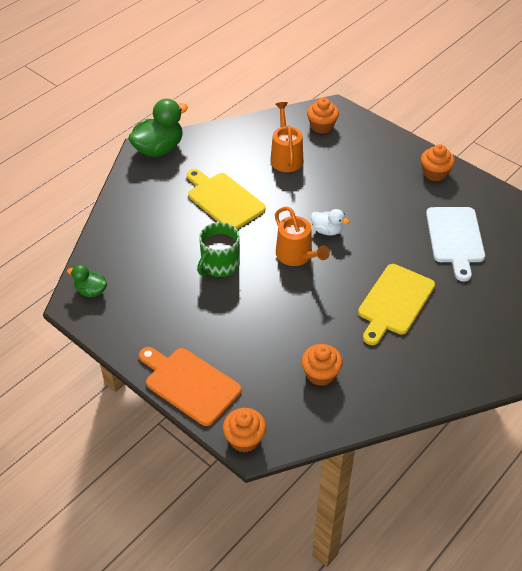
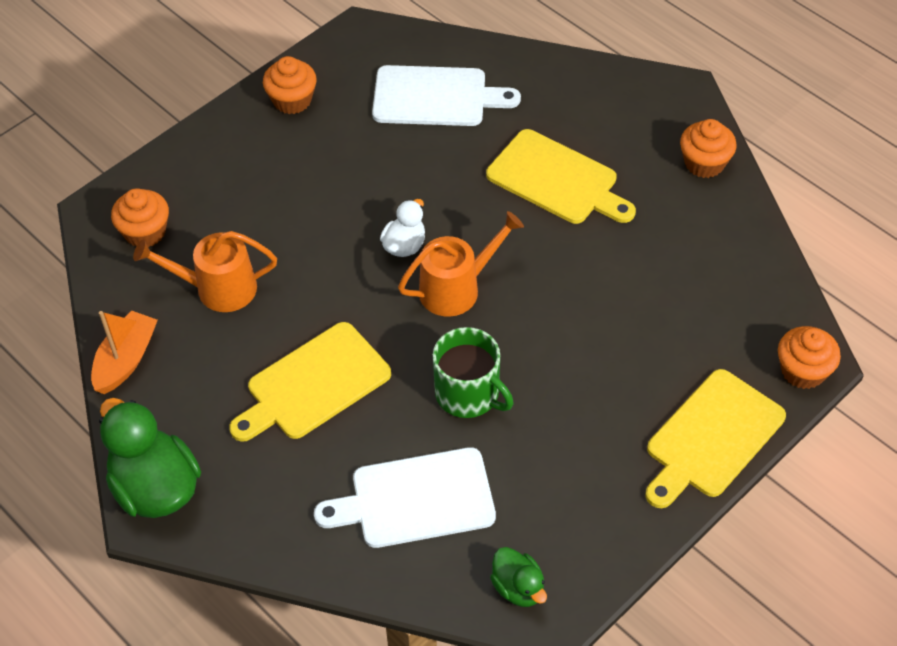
camera: 85 degrees left, 5 degrees up
(91, 291) = (518, 588): green duck -> green duck turned 60 degrees counterclockwise
(149, 246) = (415, 499): none -> white cutting board
(189, 384) = (711, 437): orange cutting board -> yellow cutting board
(236, 130) = (126, 360): none -> orange boat
(320, 374) = (687, 276): orange cupcake -> orange cupcake (704, 163)

